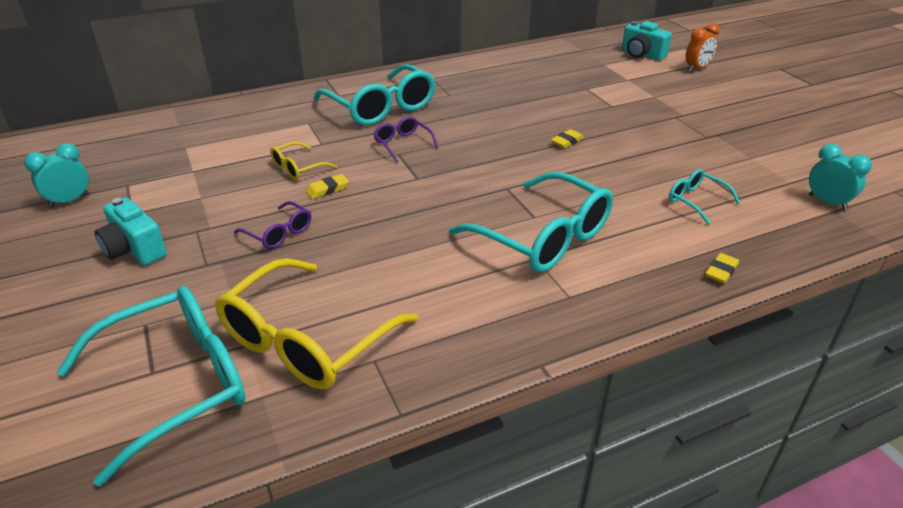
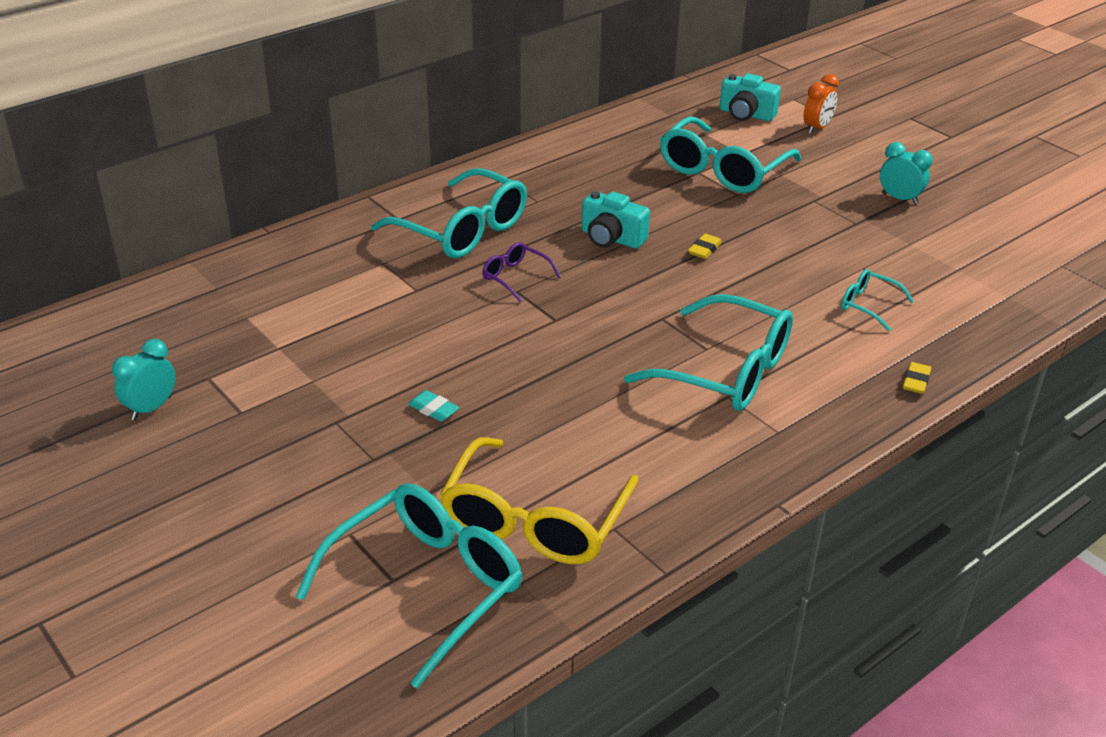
camera: 15 degrees left, 0 degrees up
(134, 249) = (277, 454): turquoise camera -> turquoise camera (611, 238)
(279, 233) = (433, 409): purple glasses -> turquoise eraser
(298, 168) = (407, 326): yellow glasses -> none
(327, 190) = (458, 349): yellow eraser -> none
(607, 88) = (723, 170): none -> turquoise glasses
(827, 202) = (999, 288): turquoise clock -> turquoise clock (899, 199)

